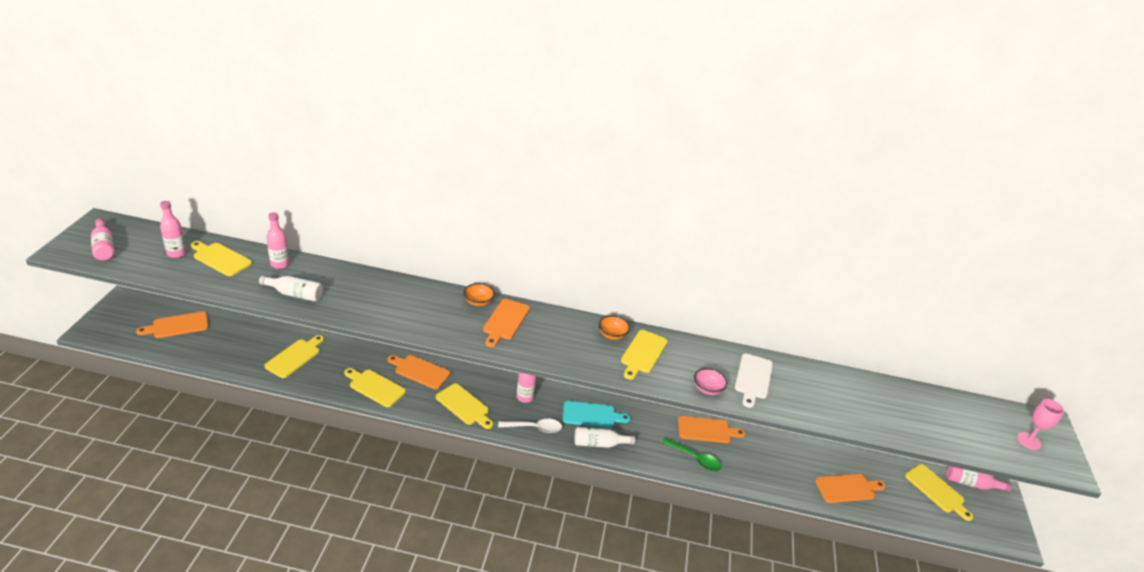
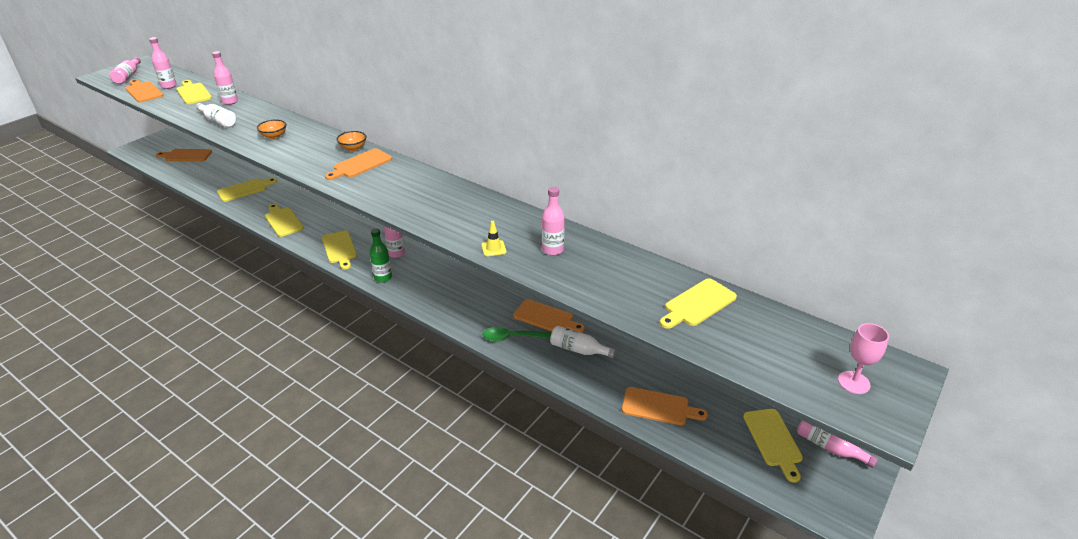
camera: 30 degrees right, 0 degrees up
(420, 371) = (328, 217): orange cutting board -> orange cutting board (143, 91)
(534, 428) = (383, 278): white spoon -> green bottle
(592, 415) = (443, 280): turquoise cutting board -> none
(599, 444) = (429, 303): white bottle -> white bottle (578, 350)
(612, 335) = (446, 190): orange bowl -> orange bowl (274, 136)
(643, 353) = (460, 209): yellow cutting board -> yellow cutting board (698, 304)
(695, 458) = (511, 337): green spoon -> green spoon turned 120 degrees clockwise
(707, 389) = (493, 248): pink bowl -> yellow traffic cone
(753, 378) = (552, 250): white cutting board -> pink bottle

